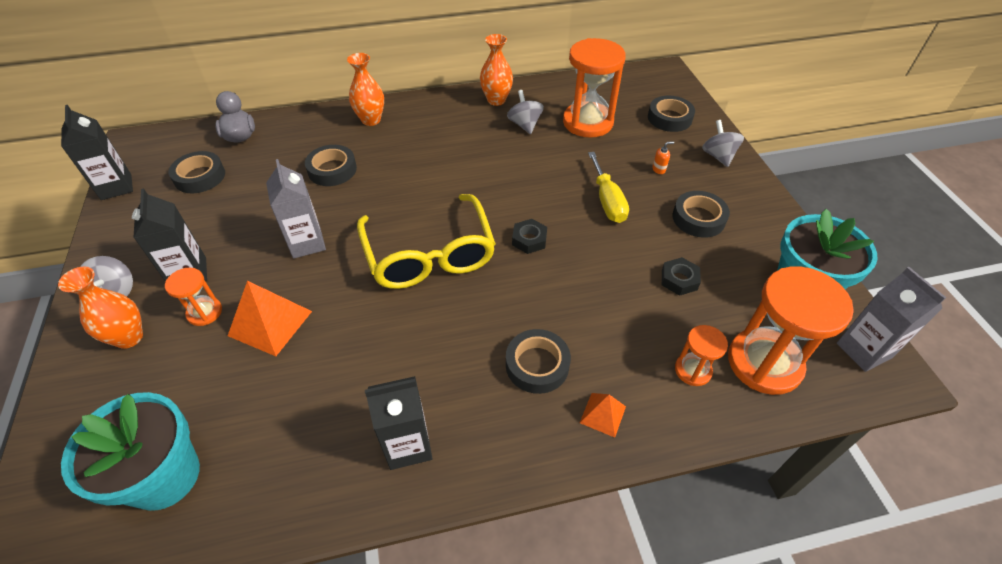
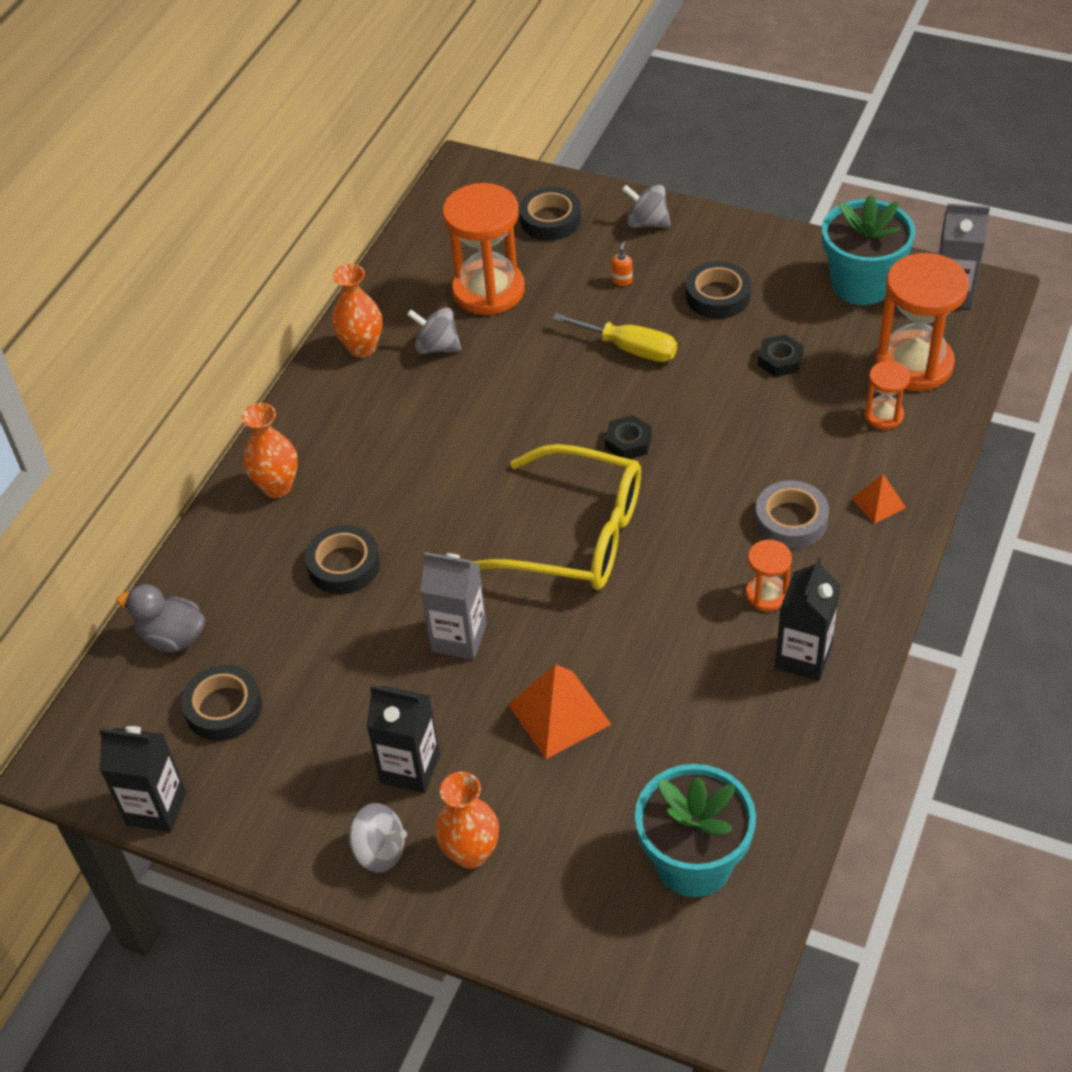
camera: 50 degrees left, 0 degrees up
(204, 312) = (491, 770): orange hourglass -> orange hourglass (766, 595)
(537, 365) = (791, 520): black tape -> grey tape

